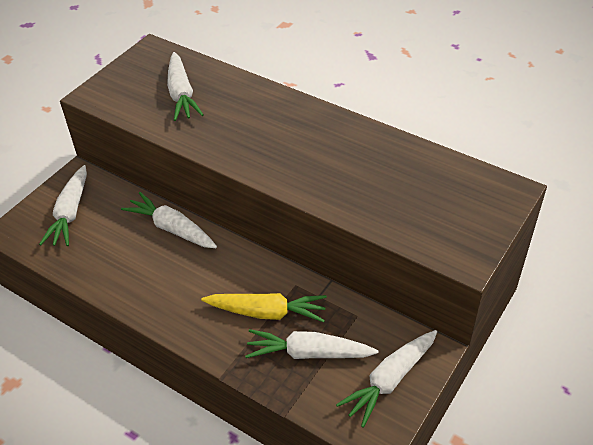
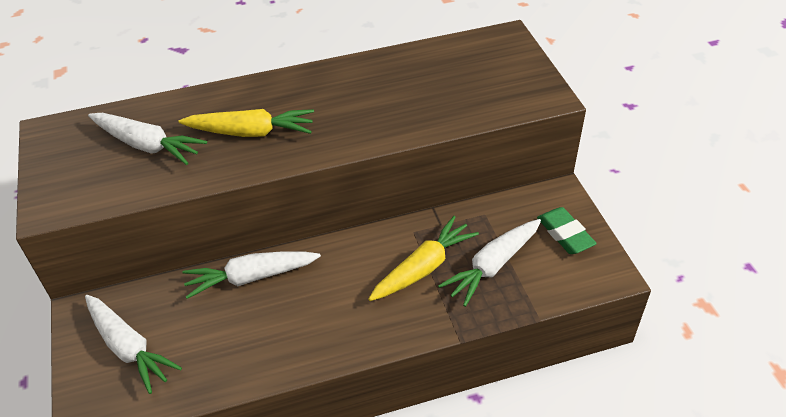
camera: 50 degrees left, 0 degrees up
(242, 129) = (251, 132): none -> yellow carrot
(390, 380) = (565, 234): white carrot -> green eraser

